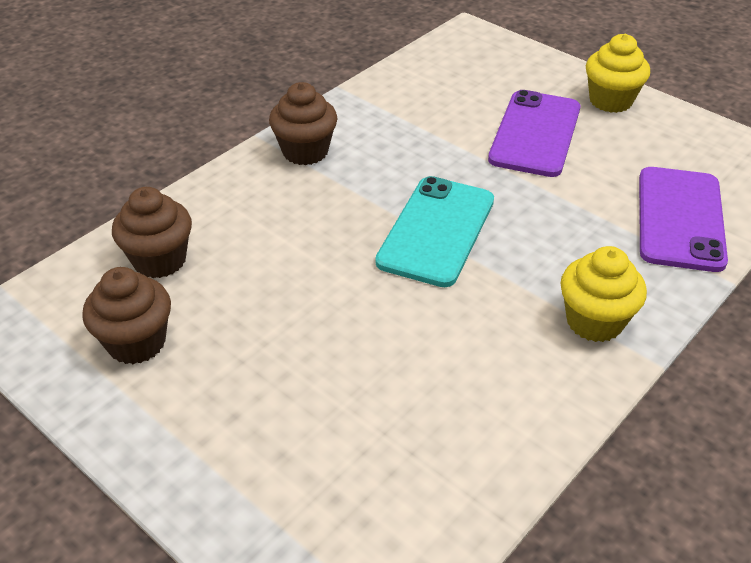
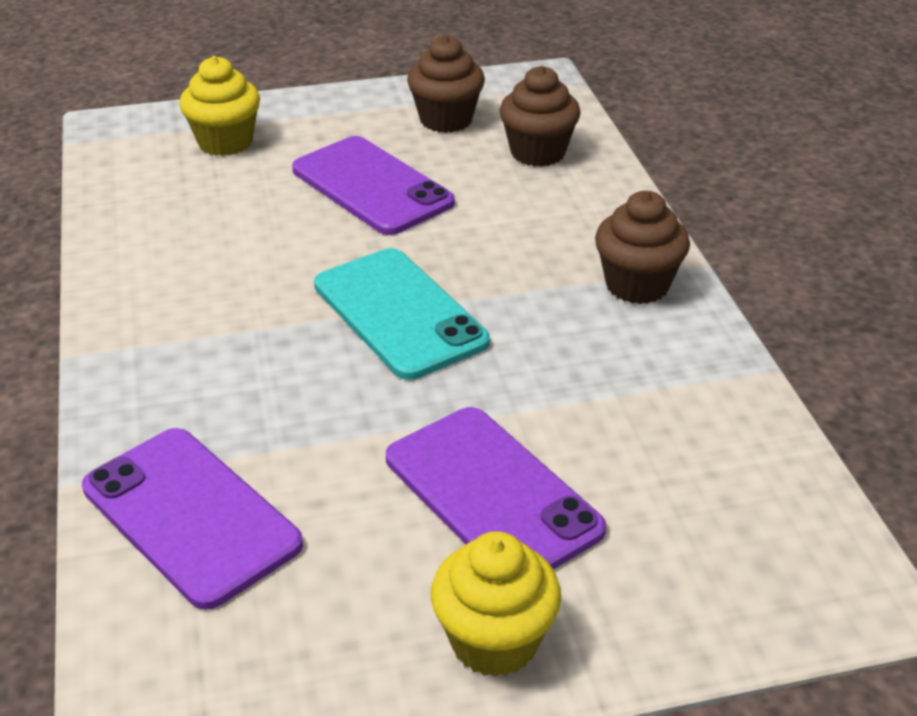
camera: 125 degrees right, 5 degrees down
(293, 329) = (372, 186): none -> purple phone
(594, 321) = (159, 346): yellow cupcake -> yellow cupcake (225, 142)

